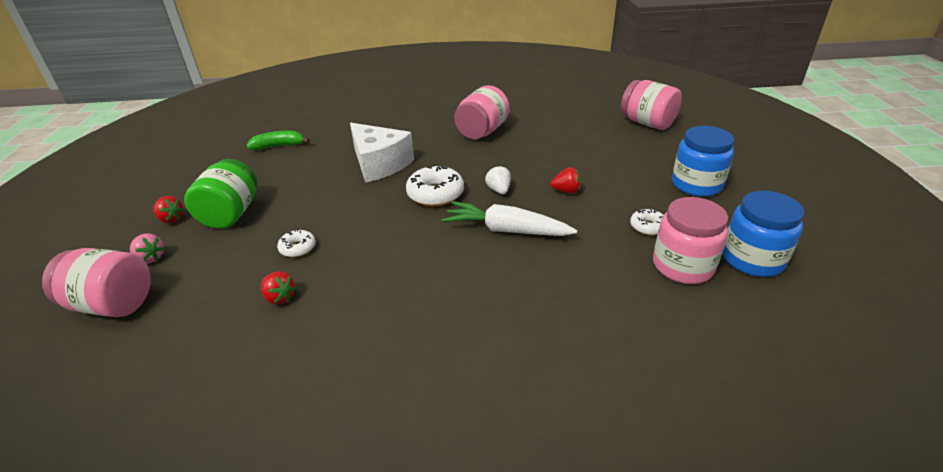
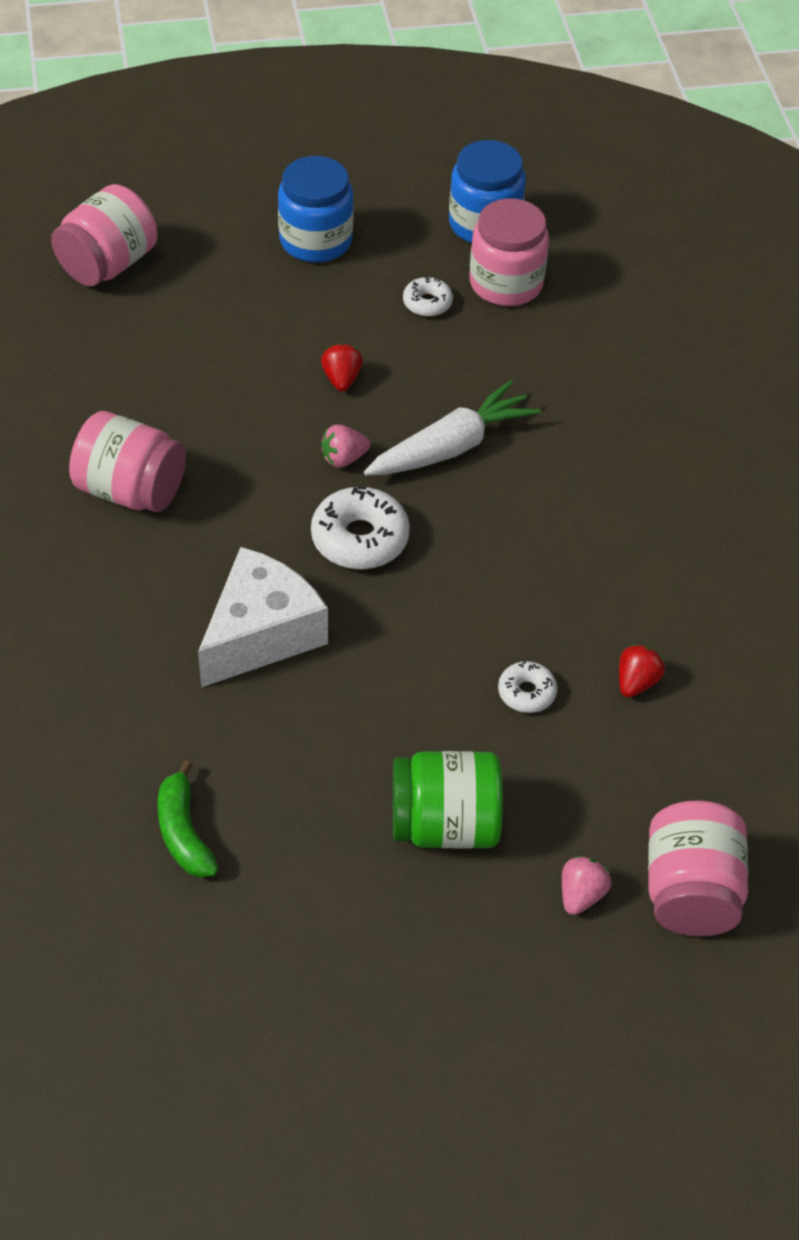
camera: 100 degrees left, 15 degrees up
(171, 219) = (470, 918): red strawberry -> none
(499, 190) = (344, 458): white strawberry -> pink strawberry
(506, 230) = (451, 447): white carrot -> white carrot turned 135 degrees counterclockwise

